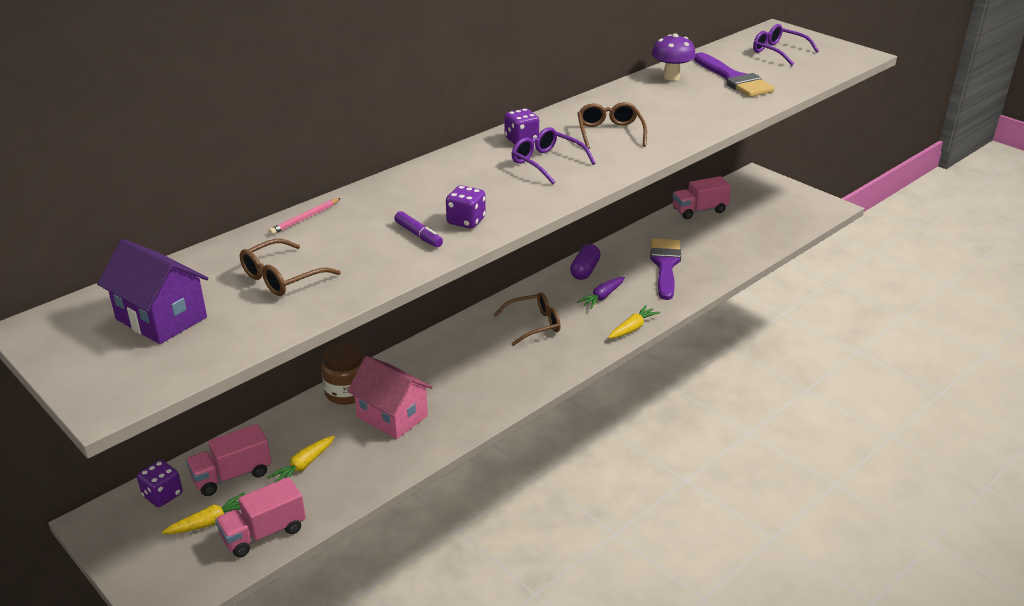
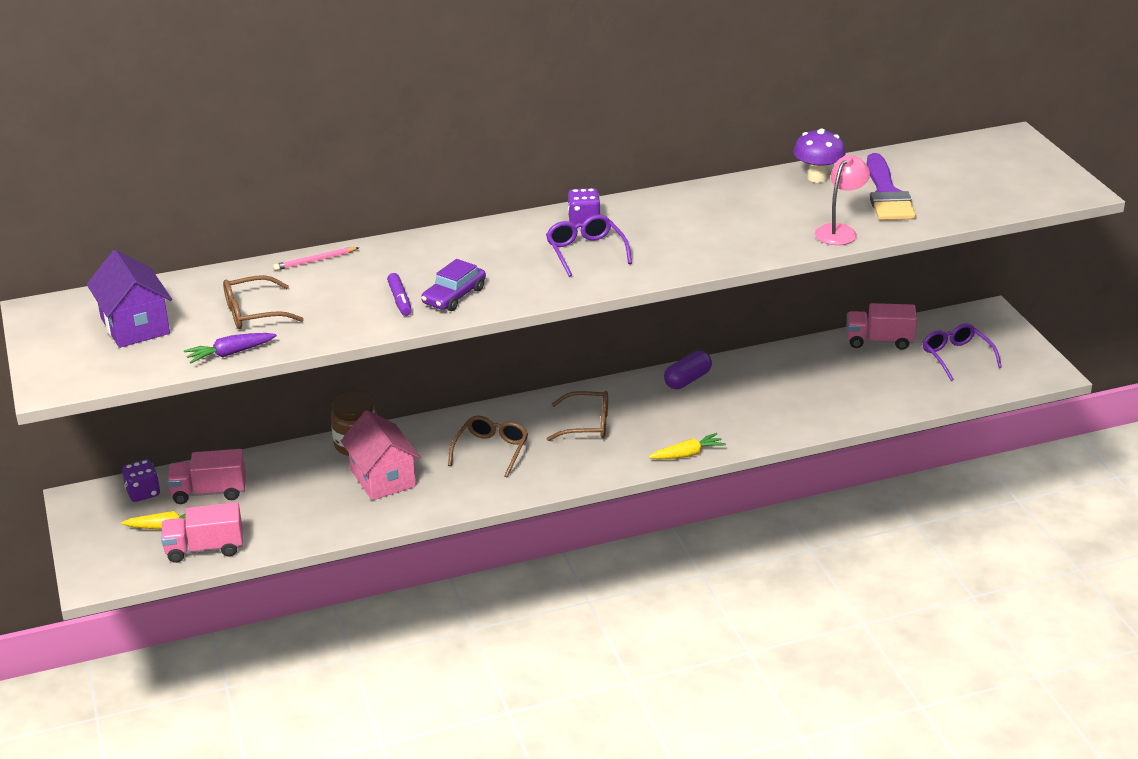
camera: 25 degrees right, 0 degrees up
(303, 465) = (274, 501): yellow carrot -> none
(466, 221) = (454, 296): purple dice -> purple car
(602, 297) = (682, 413): purple carrot -> purple carrot (230, 353)
(610, 133) = (682, 232): brown glasses -> brown glasses (491, 450)
(665, 265) = (782, 395): purple brush -> none
(729, 110) = (840, 231): none -> pink lamp
(778, 52) = (980, 168): purple glasses -> purple glasses (956, 356)

